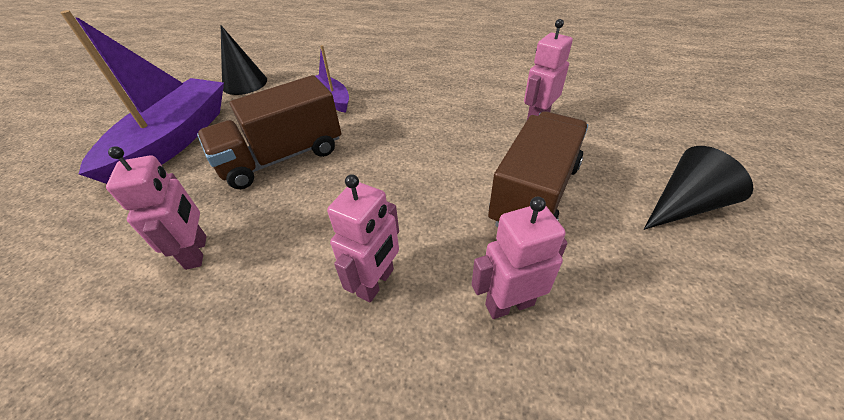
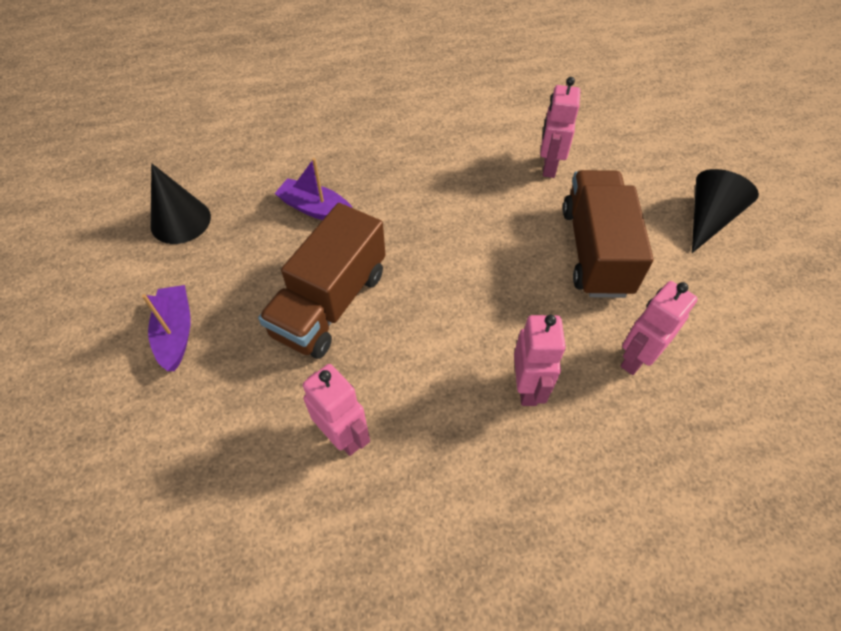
camera: 30 degrees left, 10 degrees up
(174, 141) = (176, 333): purple boat -> purple boat, size x0.49

